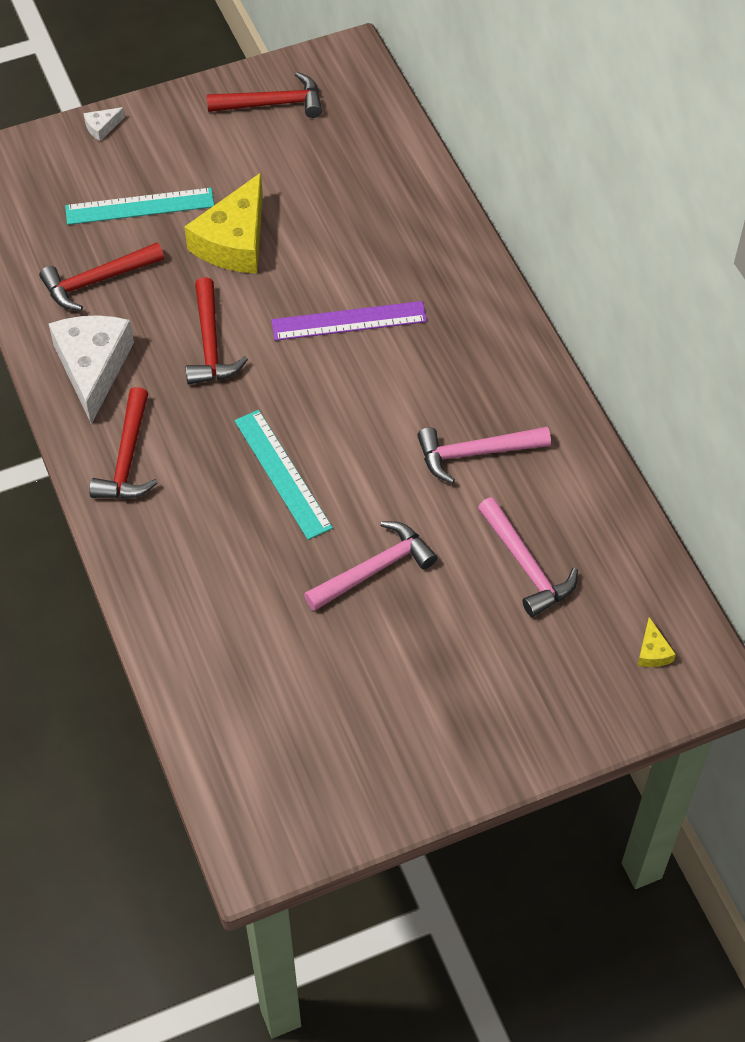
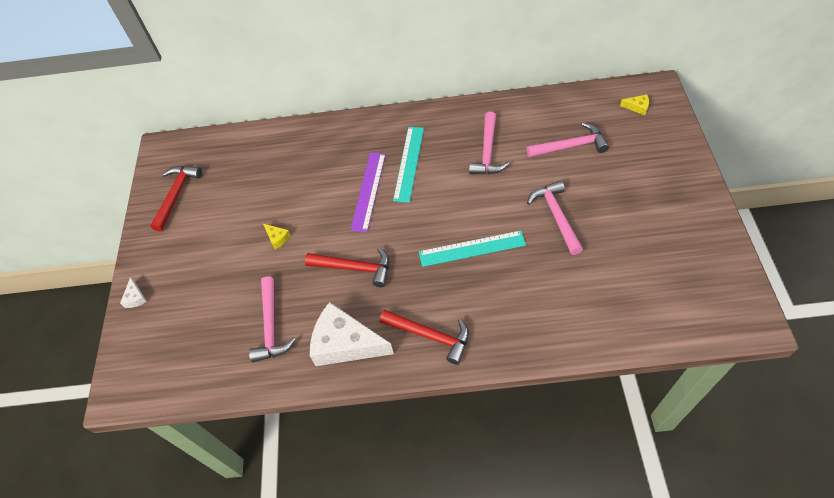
camera: 65 degrees left, 0 degrees up
(97, 281) = (271, 326): red hammer -> pink hammer
(140, 207) = (219, 287): turquoise ruler -> turquoise ruler (409, 163)
(234, 241) = (277, 238): yellow cheese -> yellow cheese, size x0.41

